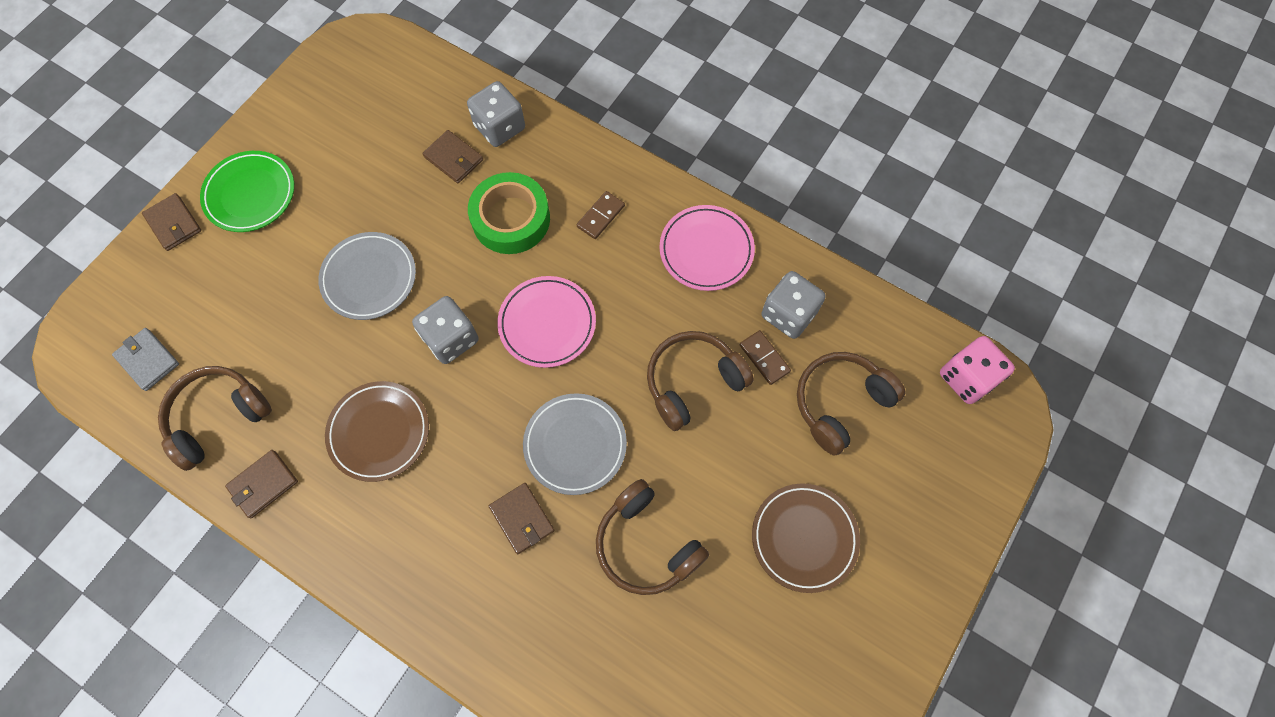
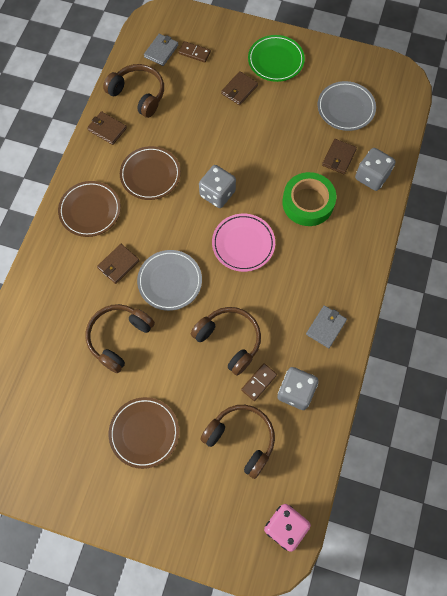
camera: 75 degrees right, 0 degrees up
(174, 224) = (244, 31): brown wallet -> brown wallet (239, 90)
(369, 278) = (242, 138): grey plate -> grey plate (345, 108)
(408, 546) = (90, 210): none -> brown plate
(601, 216) = (328, 255): brown domino -> brown domino (194, 53)
(706, 250) = (326, 327): pink plate -> grey wallet

